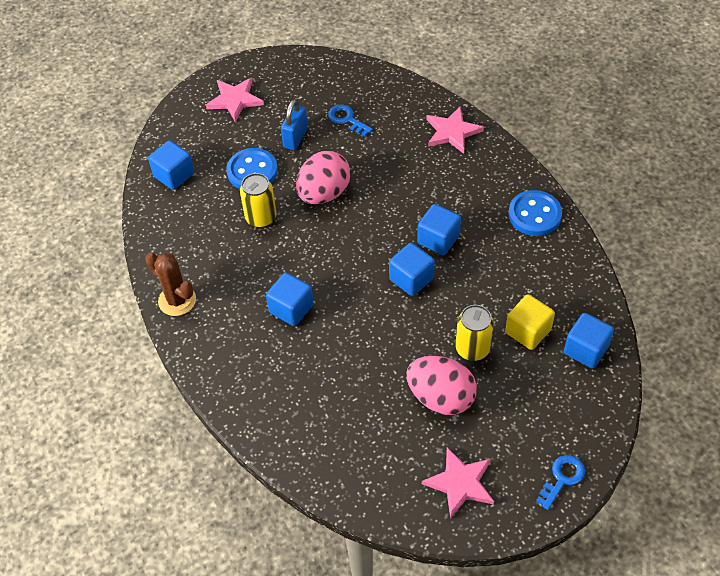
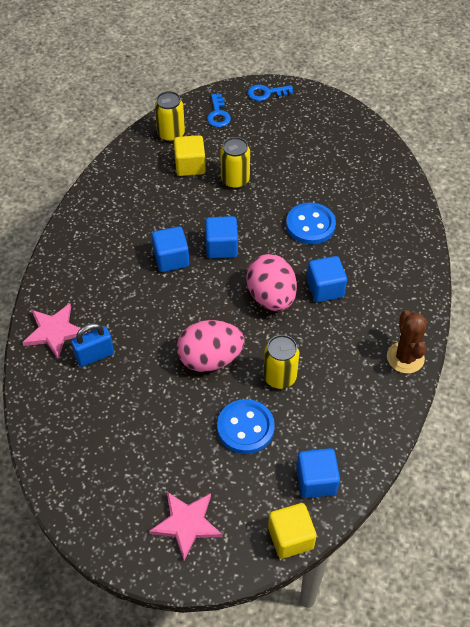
camera: 140 degrees left, 0 degrees up
(163, 136) = (290, 537): none -> yellow cube
(295, 138) = (177, 431): blue padlock -> blue padlock (95, 355)
(347, 119) = (116, 414): blue key -> blue key (218, 114)
(440, 397) = (286, 170): pink egg -> pink egg (271, 297)
(460, 483) = (323, 126): pink star -> none
(534, 215) = (88, 226): blue button -> blue button (310, 225)
(586, 350) = (171, 134): blue cube -> yellow can

